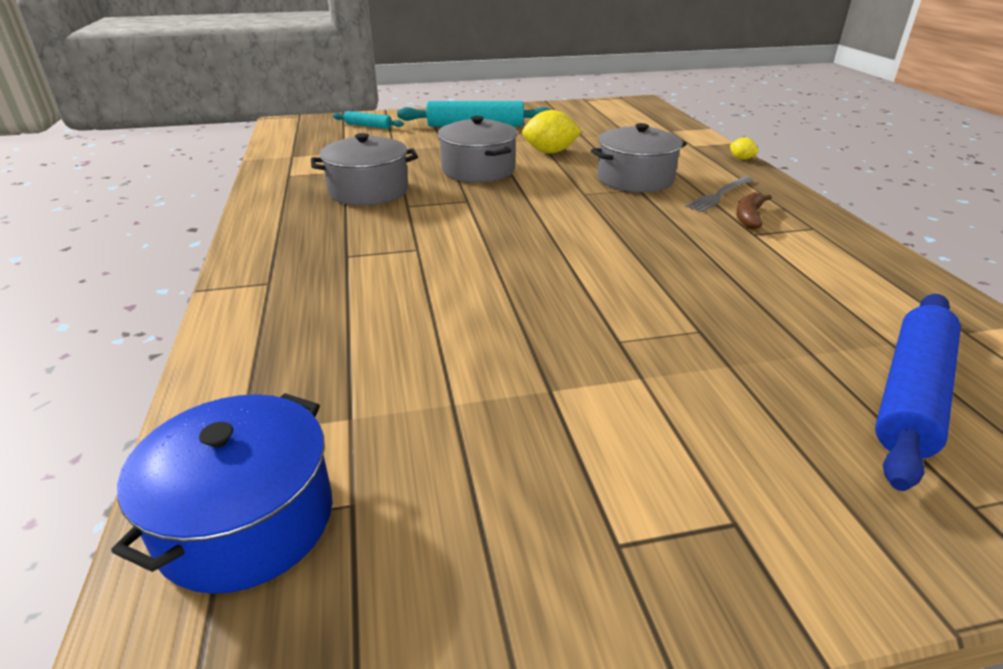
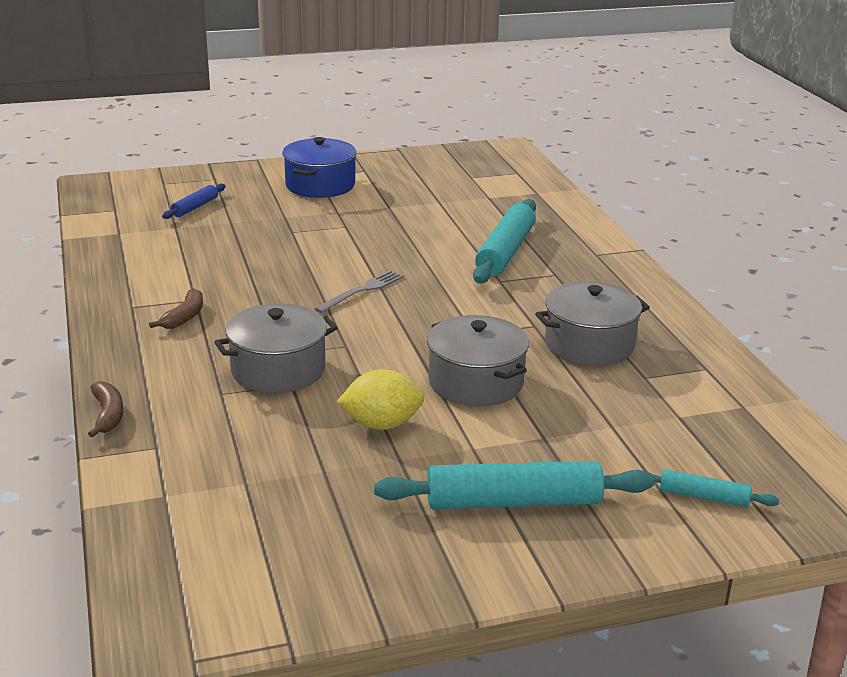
camera: 175 degrees right, 5 degrees down
(246, 520) = (510, 173): blue pot -> blue pot (320, 185)
(389, 287) = (505, 252): none -> turquoise rolling pin
(719, 195) = (192, 346): grey fork -> grey fork (362, 291)
(741, 158) = (108, 415): yellow lemon -> brown banana
(911, 394) = (195, 207): blue rolling pin -> blue rolling pin, size x0.51

